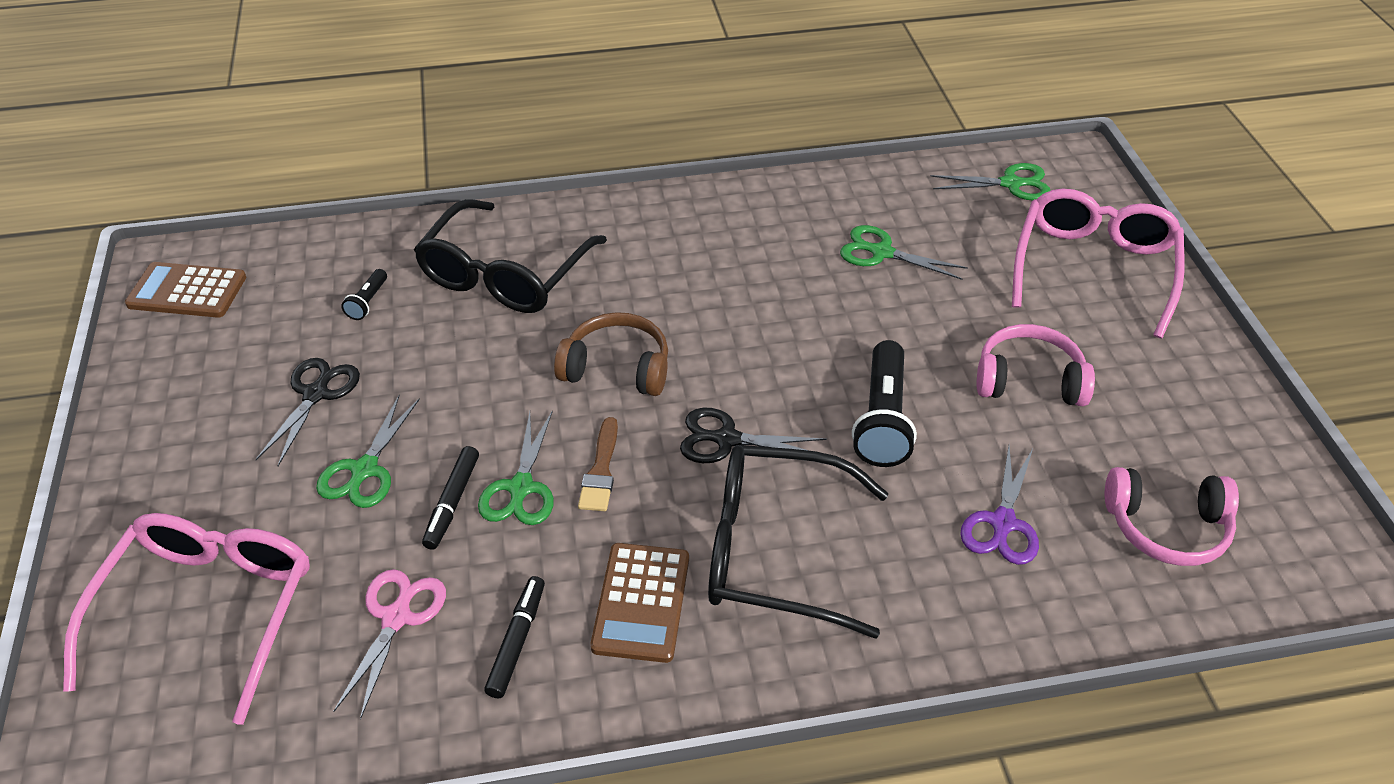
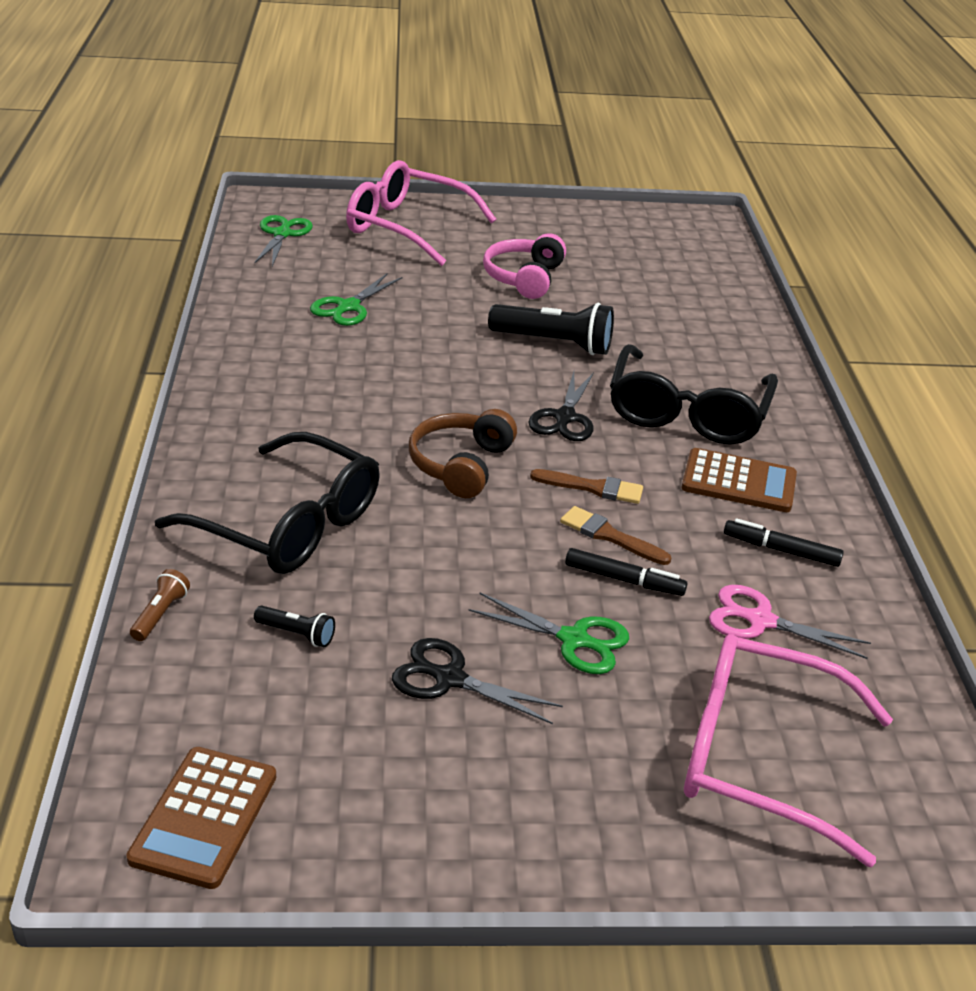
camera: 85 degrees left, 10 degrees down
(388, 231) = (160, 614): none -> brown flashlight
(520, 488) = (610, 536): green scissors -> brown brush
(1002, 523) = (664, 317): purple scissors -> none
(1166, 527) = (670, 263): pink headphones -> none

